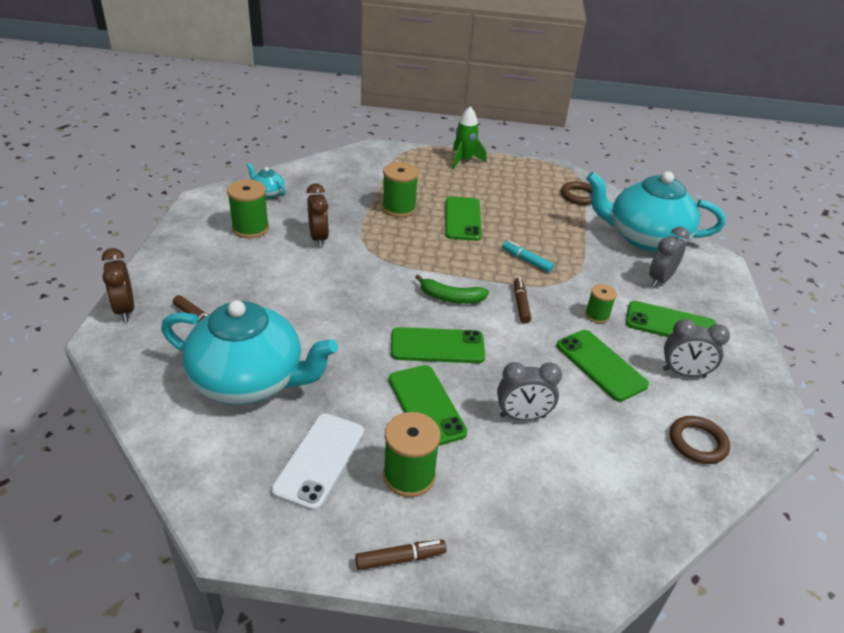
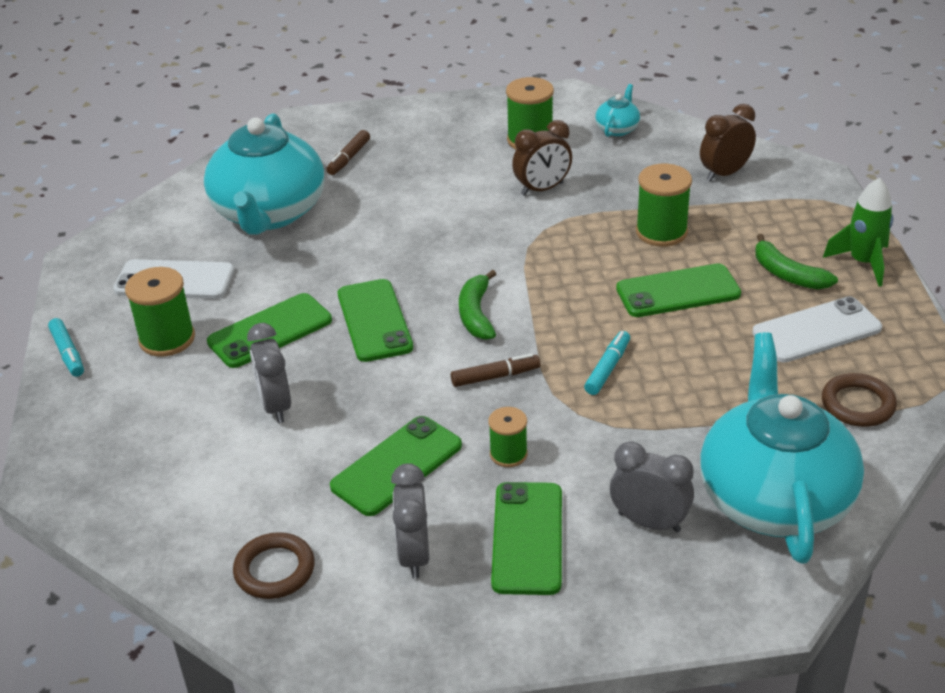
camera: 80 degrees right, 0 degrees up
(125, 310) = (343, 117): brown clock -> brown clock (724, 173)
(400, 558) = (68, 353): brown marker -> turquoise marker
(463, 183) = (787, 274): none -> green banana
(516, 189) = (816, 330): none -> white phone

